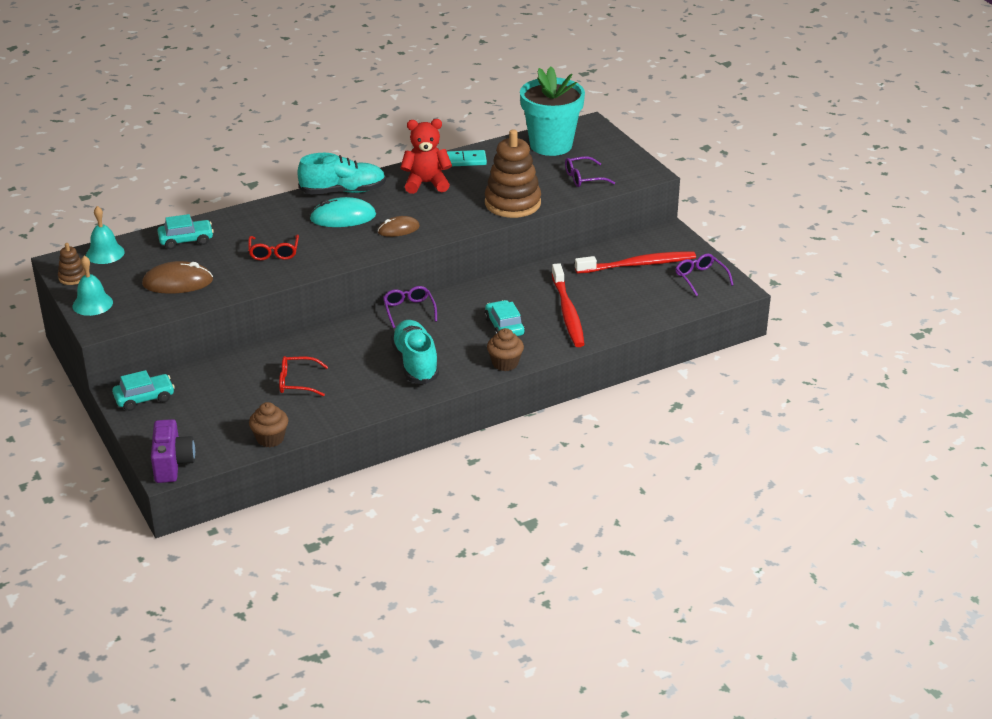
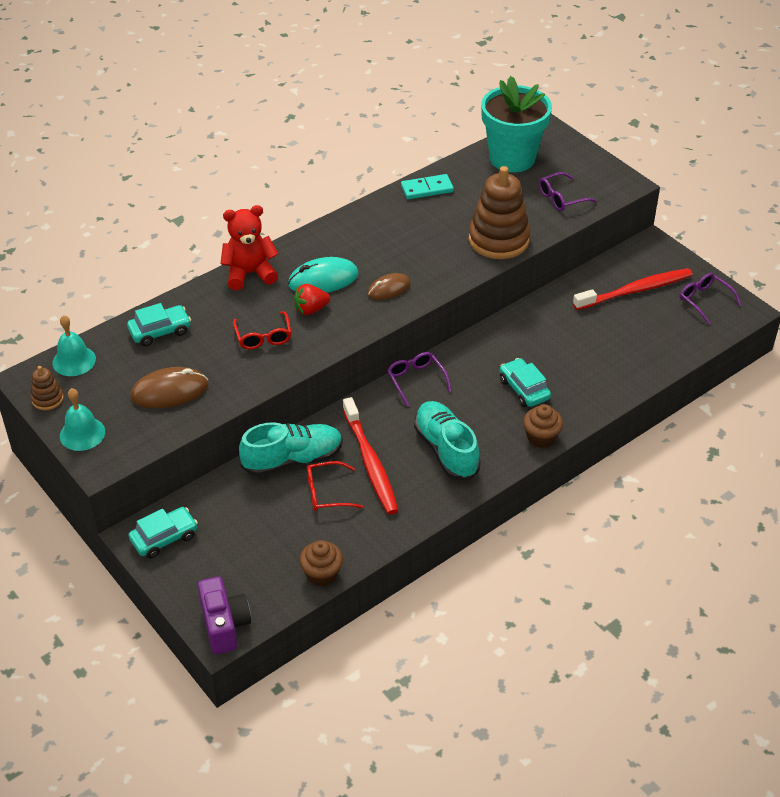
camera: 10 degrees left, 10 degrees up
(323, 237) = (311, 309): none -> red strawberry
(343, 191) = (311, 244): turquoise shoe -> turquoise shoe (292, 460)
(426, 183) = (398, 224): red teddy bear -> red teddy bear (249, 274)
(568, 313) = (584, 362): red toothbrush -> red toothbrush (370, 463)

